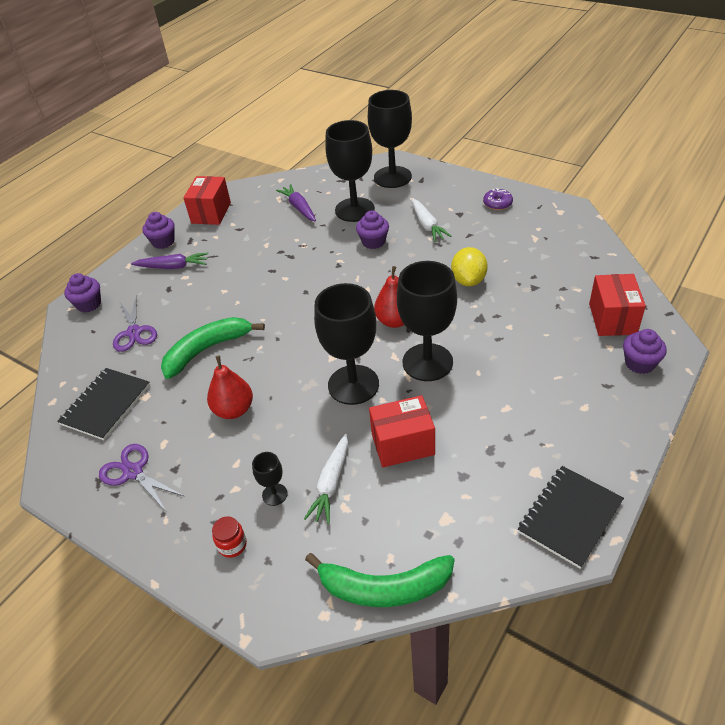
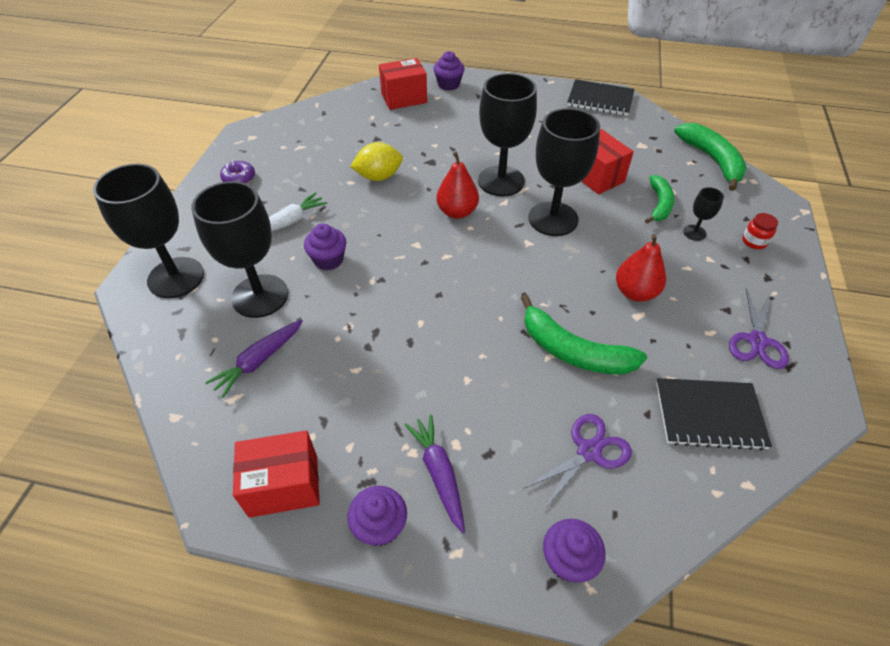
camera: 115 degrees left, 5 degrees up
(331, 483) = (659, 204): white carrot -> green banana

